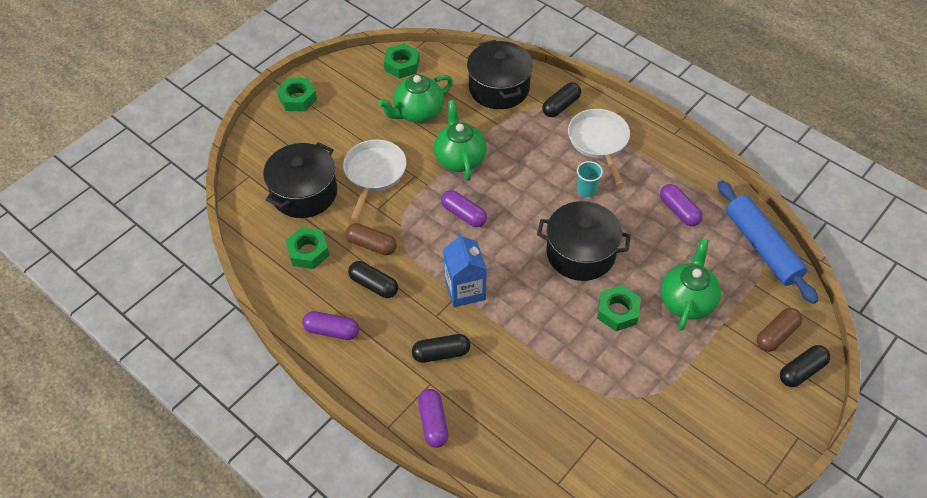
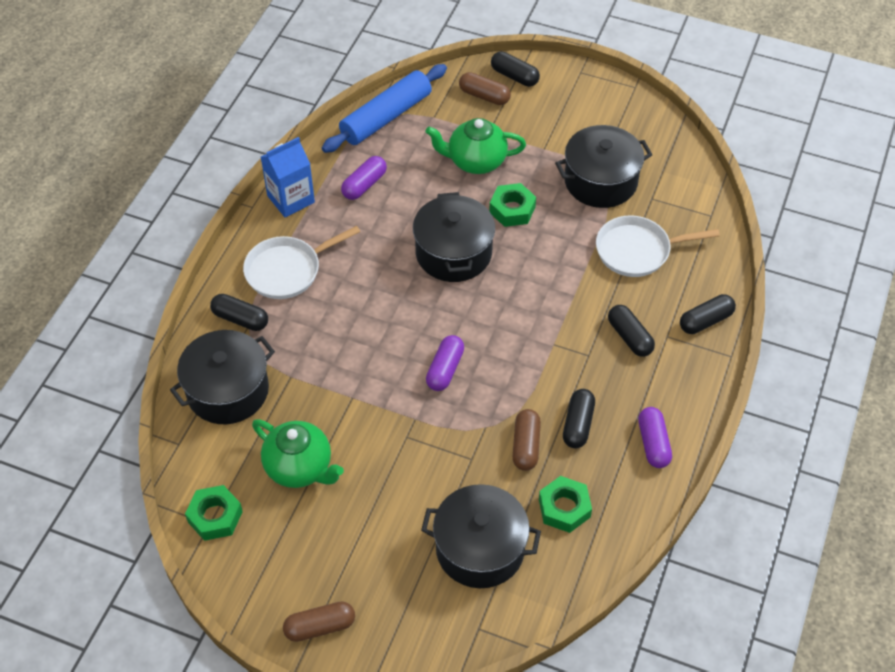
camera: 110 degrees left, 0 degrees up
(297, 99) = (320, 626): green nut -> brown capsule
(374, 174) = (419, 481): white pan -> white pan (638, 251)
(433, 422) = (705, 321): purple capsule -> black capsule
(460, 158) = (362, 398): green teapot -> none
(465, 290) = (545, 339): blue carton -> blue carton (291, 199)
(586, 190) = (365, 266): turquoise cup -> none
(633, 398) = (600, 181): none -> black pot

